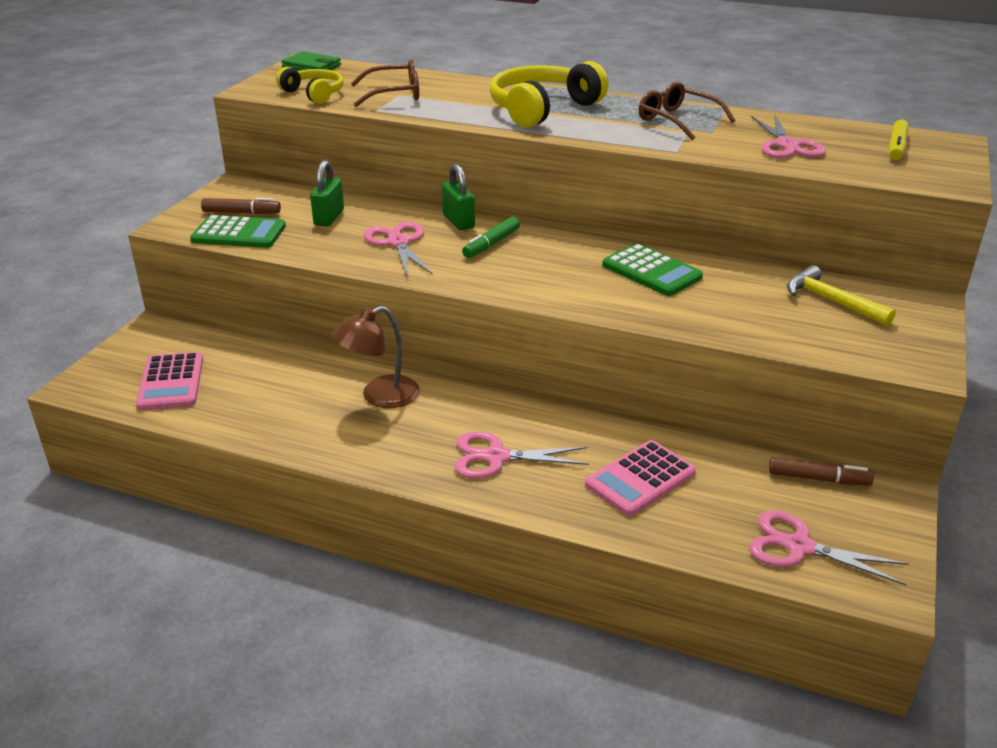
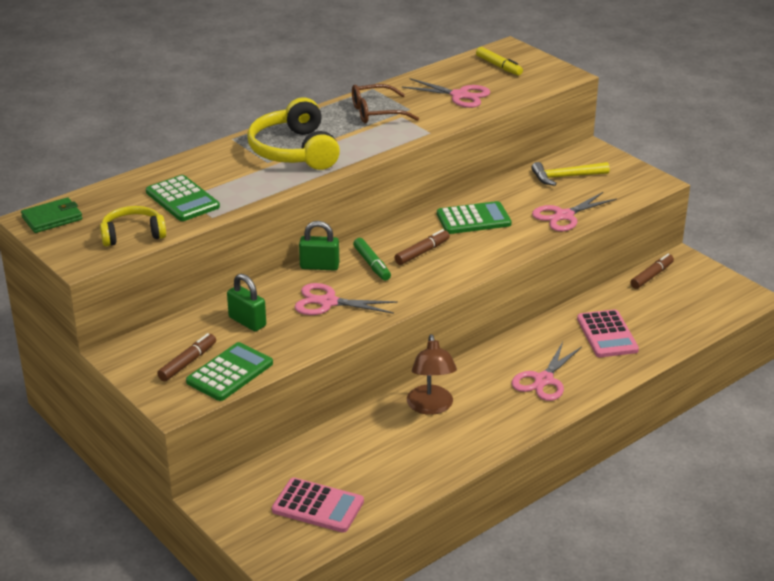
camera: 60 degrees left, 0 degrees up
(394, 94) = (182, 199): brown glasses -> green calculator
(545, 262) = (422, 252): none -> brown marker
(799, 547) = (702, 308): pink scissors -> pink scissors (564, 216)

